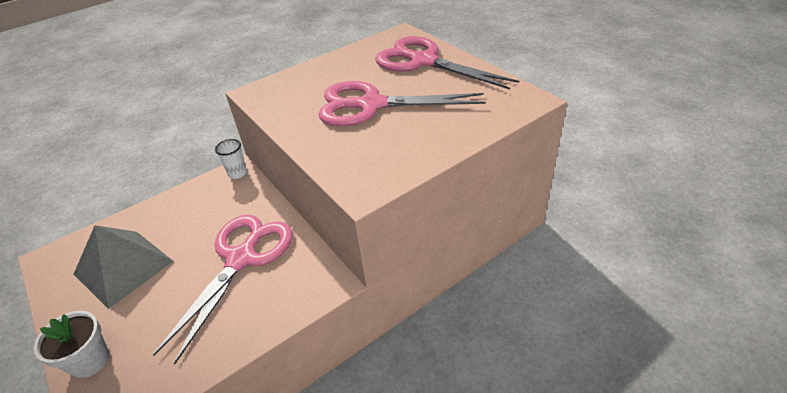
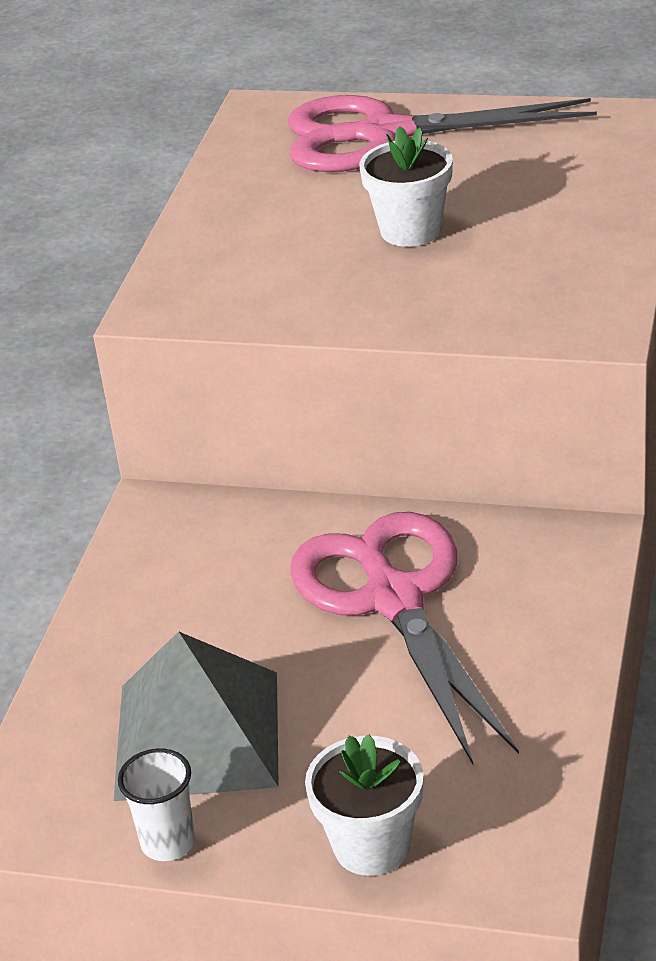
camera: 40 degrees left, 5 degrees down
(237, 173) = (163, 509): white cup -> white cup (168, 842)
(371, 105) = (410, 230): pink scissors -> white flower pot

